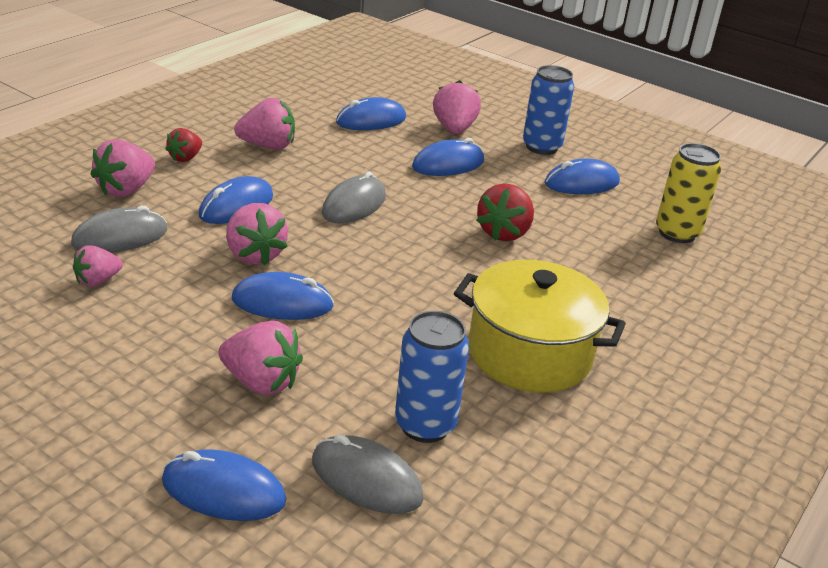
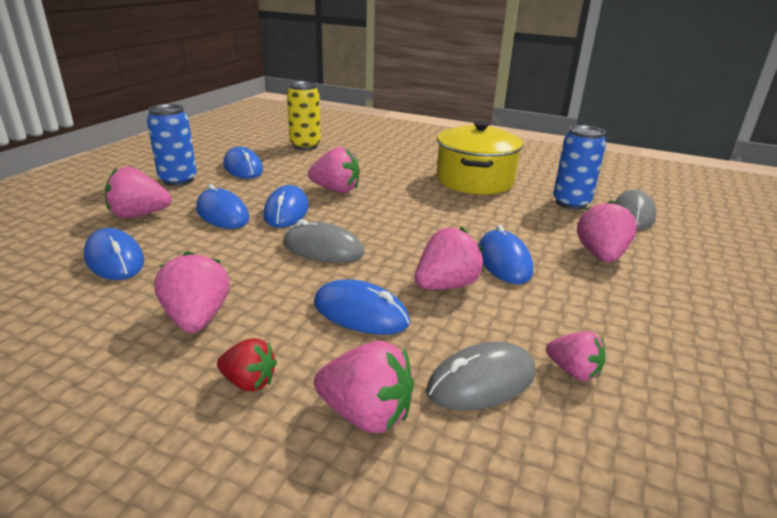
camera: 100 degrees left, 5 degrees down
(120, 237) = (481, 382): grey mouse -> grey mouse turned 75 degrees counterclockwise
(223, 491) = (702, 252): blue mouse -> blue mouse (286, 211)
(504, 233) = (336, 190): red strawberry -> pink strawberry

